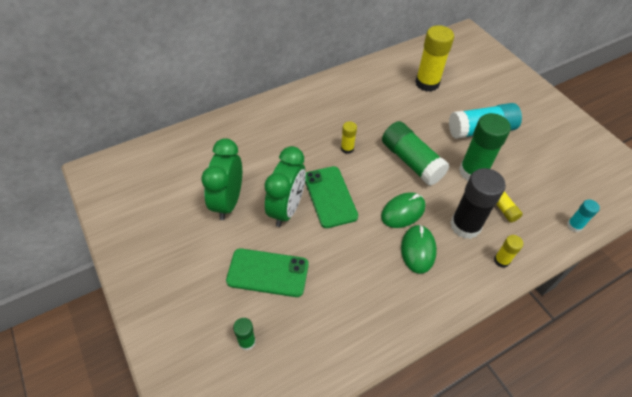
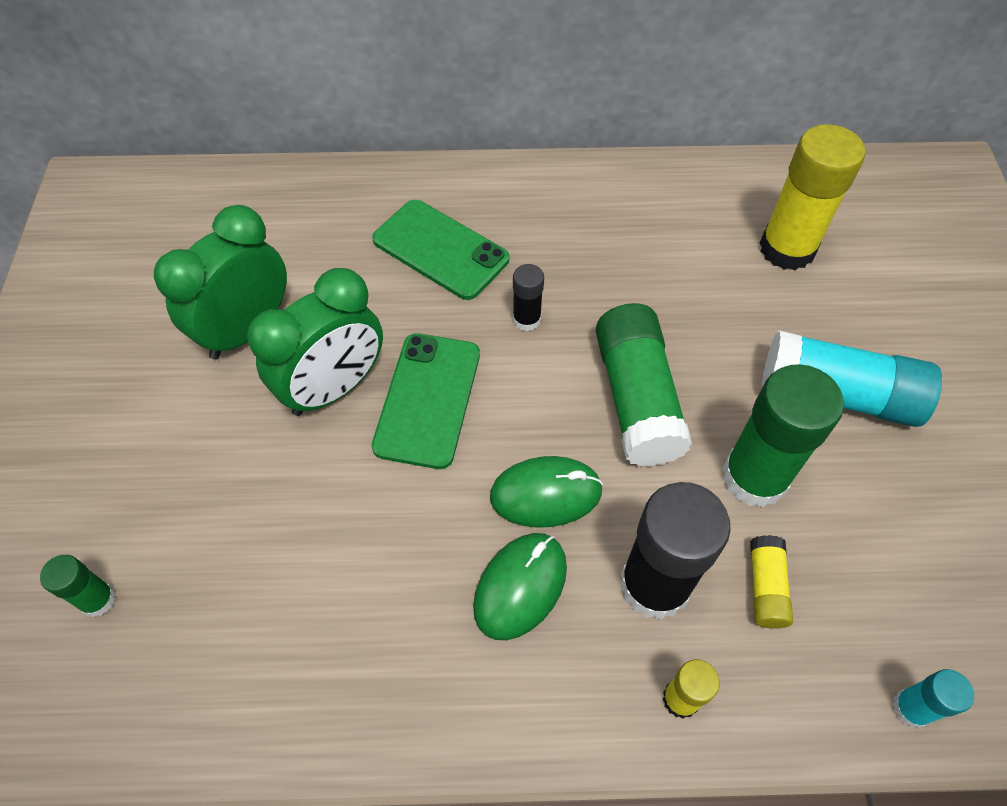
camera: 30 degrees right, 5 degrees up
(268, 273) = (219, 492): green phone -> green phone (440, 249)
(347, 148) = (526, 319): yellow glue stick -> black glue stick

